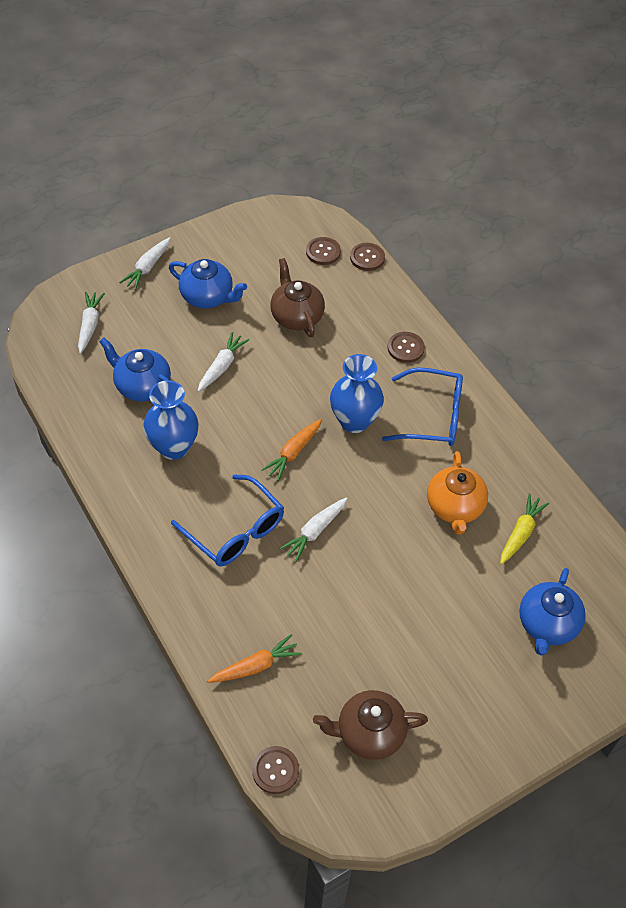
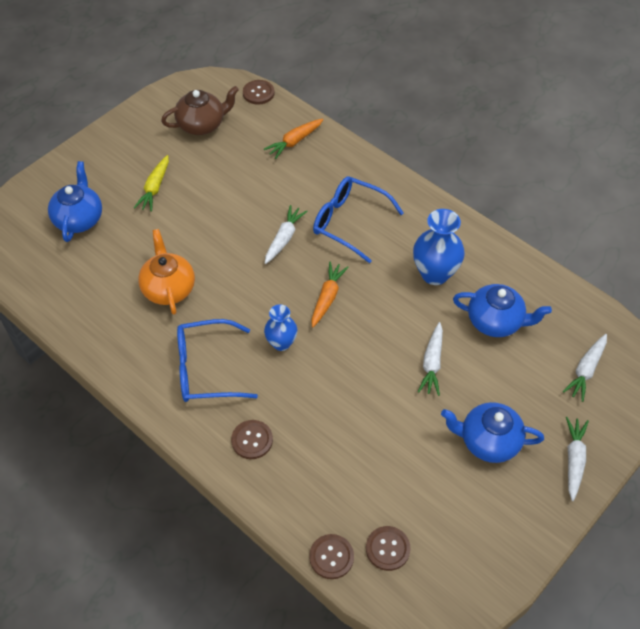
camera: 165 degrees right, 0 degrees up
(90, 325) = (586, 370): white carrot -> white carrot turned 45 degrees clockwise
(296, 316) = (382, 445): brown teapot -> none
(354, 421) = (281, 343): blue vase -> blue vase, size x0.62
(520, 533) = (106, 282): yellow carrot -> yellow carrot (155, 188)

